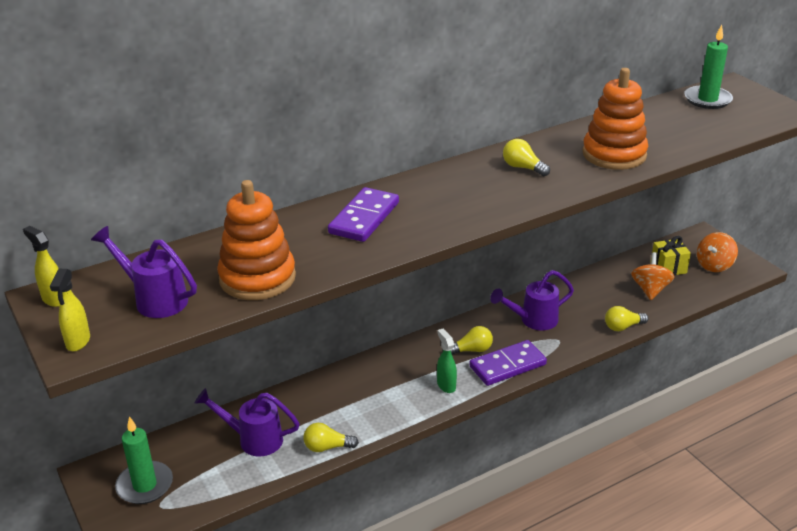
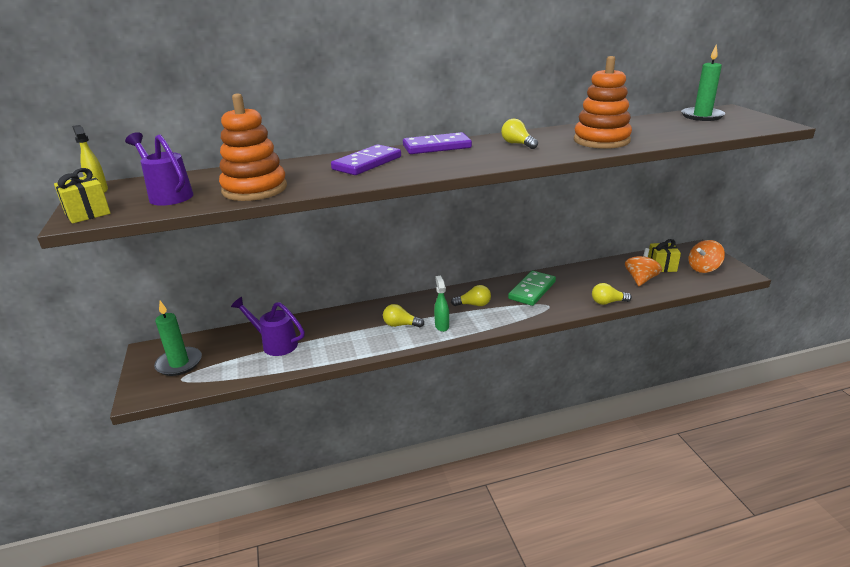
camera: 15 degrees right, 5 degrees down
(78, 342) = (87, 213): yellow spray bottle -> yellow gift
(327, 447) = (327, 356): yellow light bulb -> yellow light bulb (400, 325)
(507, 365) = (498, 318): purple domino -> purple domino (437, 147)
(533, 320) = (532, 290): purple watering can -> green domino

